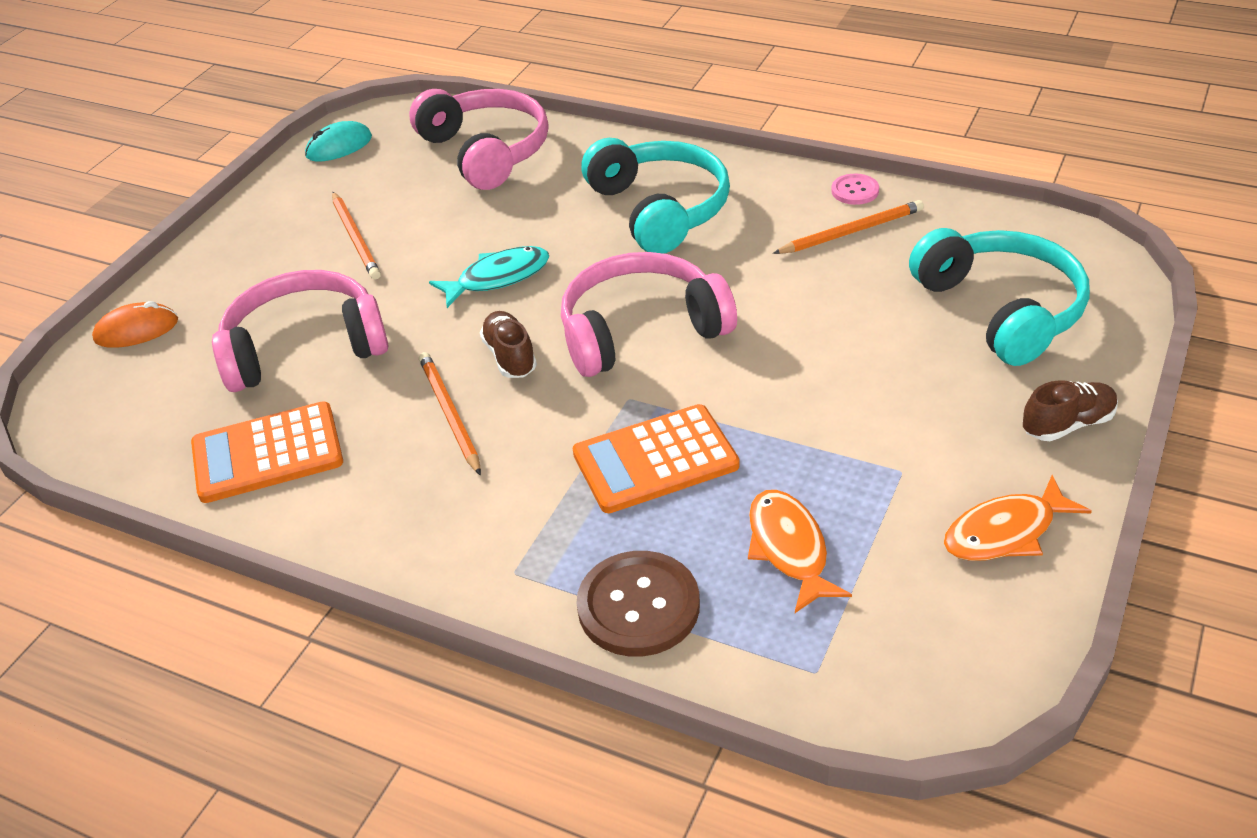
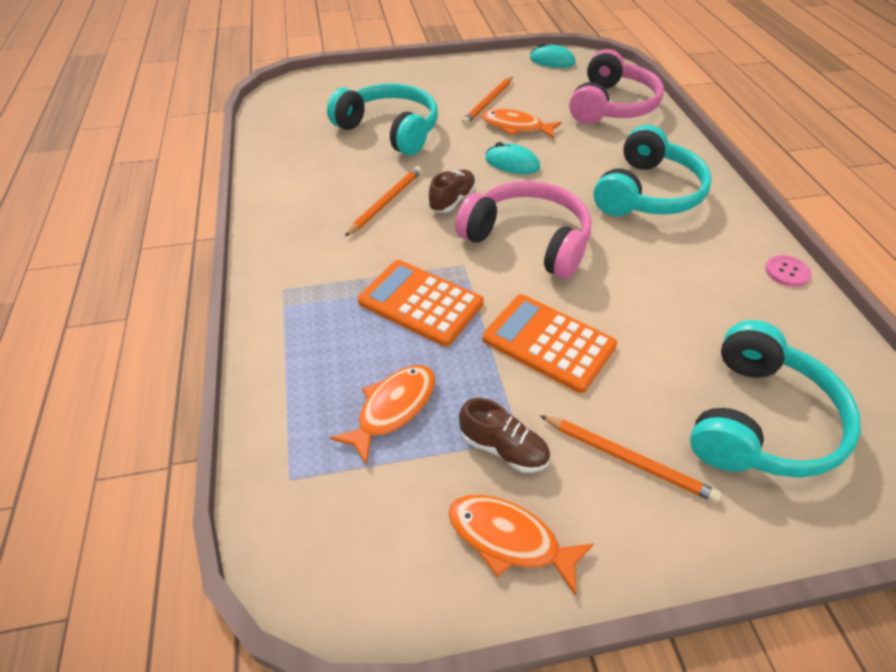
camera: 50 degrees right, 5 degrees up
(136, 330) = (354, 79): orange mouse -> none
(267, 453) = (305, 159): orange calculator -> orange calculator (548, 343)
(304, 348) = (390, 130): pink headphones -> turquoise headphones
(434, 241) = (515, 127): none -> orange fish
(498, 278) = (512, 163): turquoise fish -> turquoise mouse
(638, 606) = (291, 357): brown button -> none
(851, 232) = (740, 291): orange pencil -> orange pencil (627, 459)
(1067, 424) = (672, 531): brown shoe -> brown shoe (503, 448)

